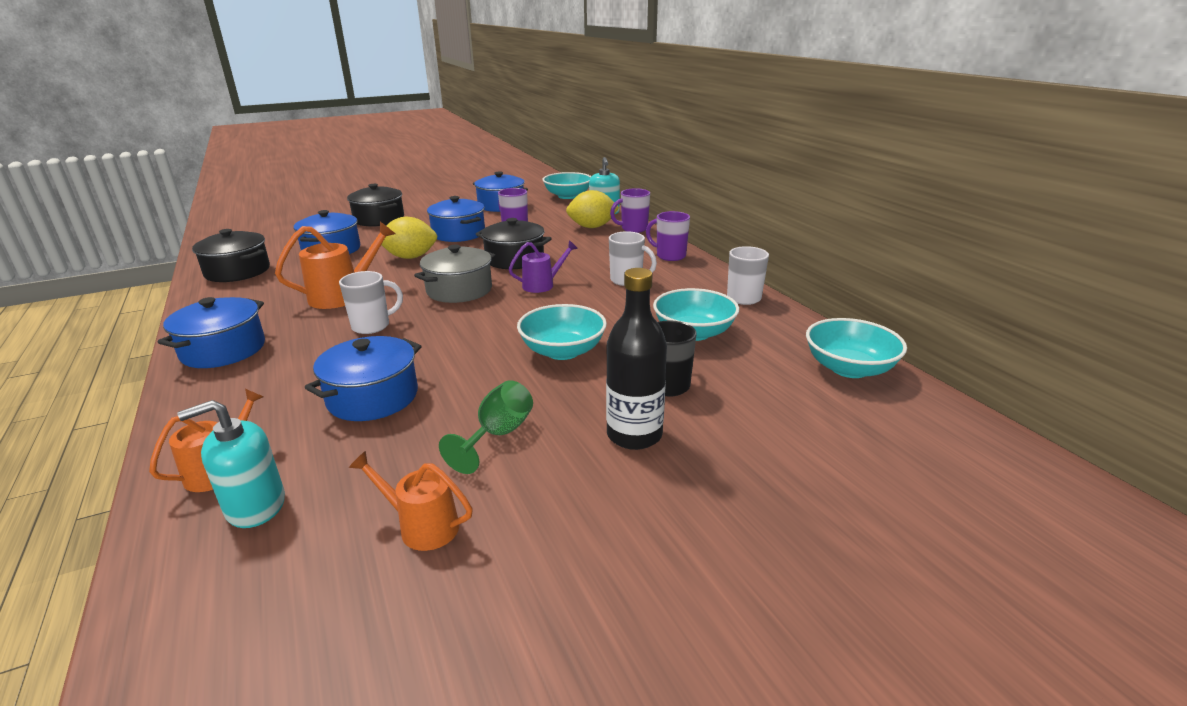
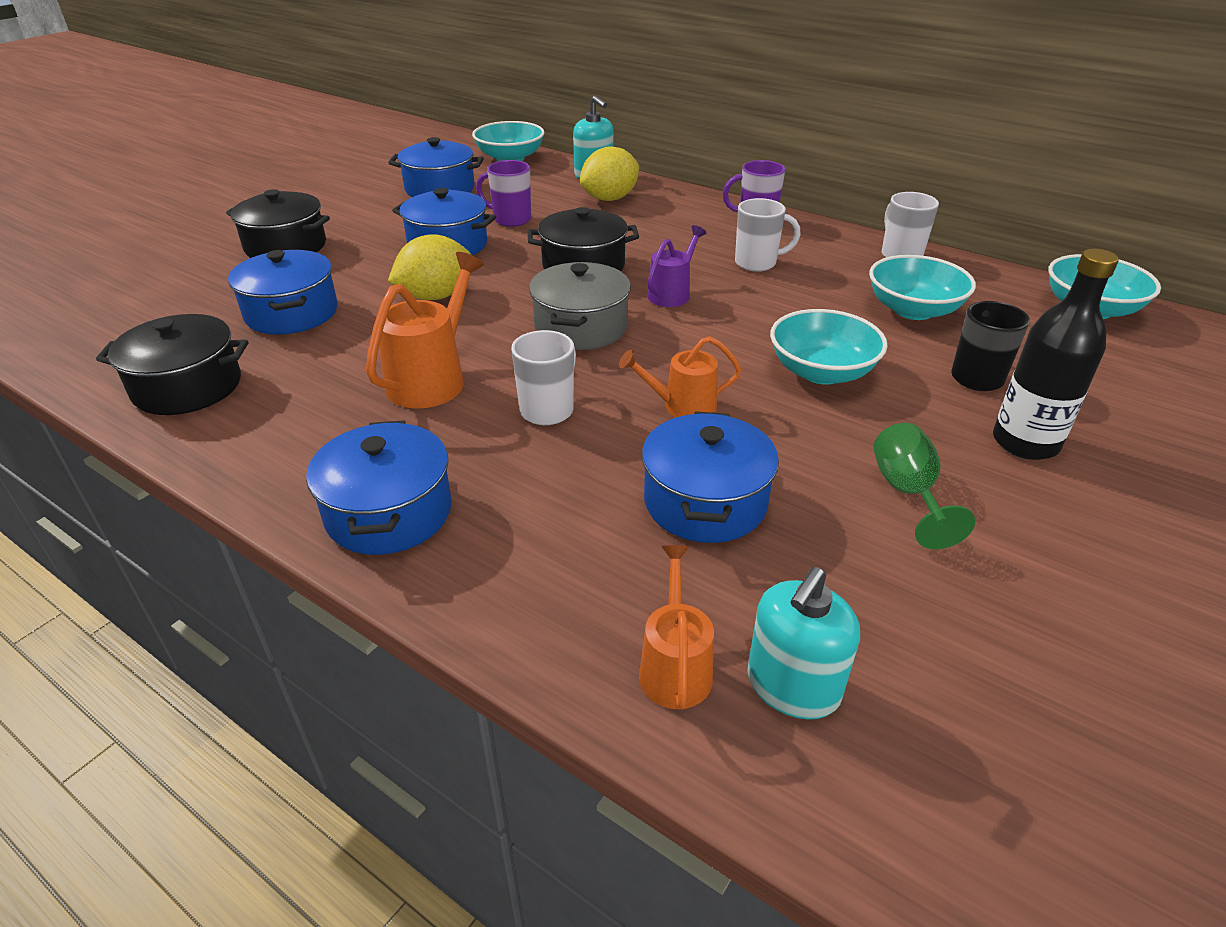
camera: 30 degrees left, 10 degrees up
(421, 526) = (992, 622): orange watering can -> orange watering can (682, 406)
(633, 229) = (663, 191): purple mug -> none

